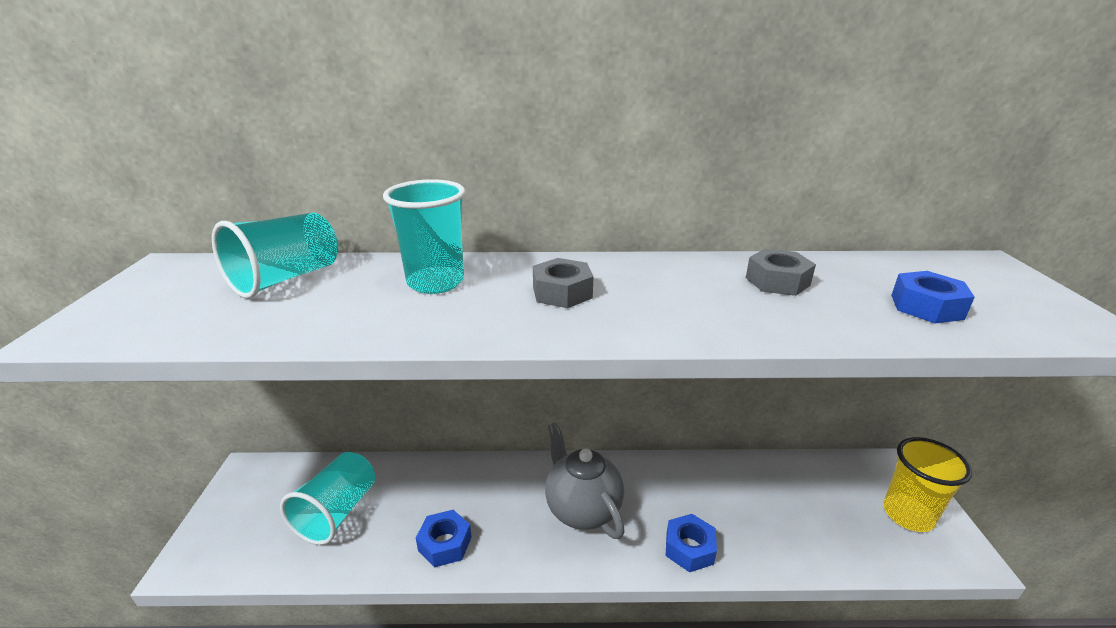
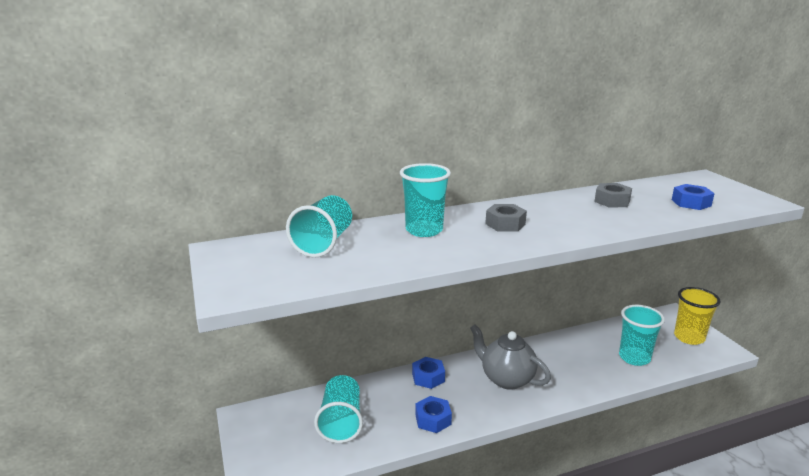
camera: 20 degrees left, 5 degrees down
(689, 548) = (583, 383): blue nut -> blue nut (428, 377)
(795, 526) = (634, 357): none -> turquoise cup

